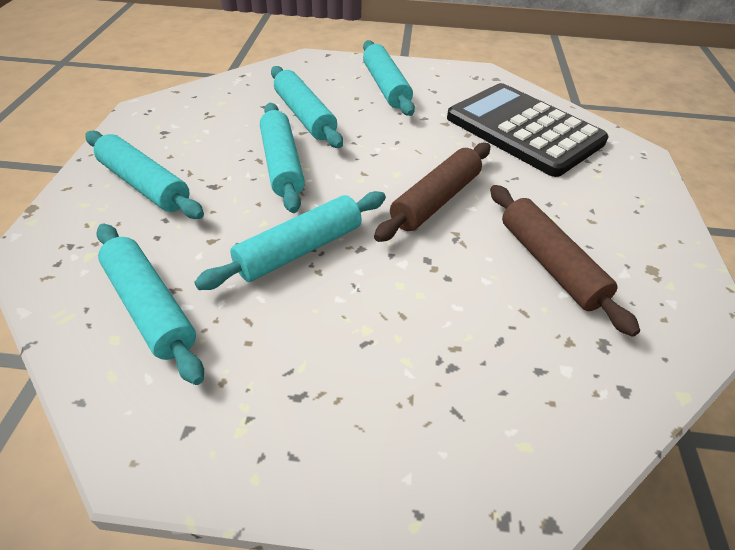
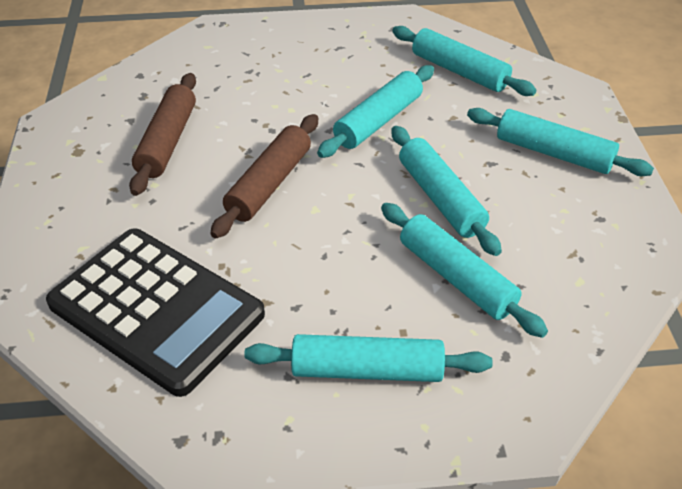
camera: 170 degrees right, 0 degrees up
(385, 87) = (367, 369): turquoise rolling pin -> turquoise rolling pin turned 60 degrees counterclockwise
(549, 264) = (167, 142): brown rolling pin -> brown rolling pin turned 45 degrees clockwise

